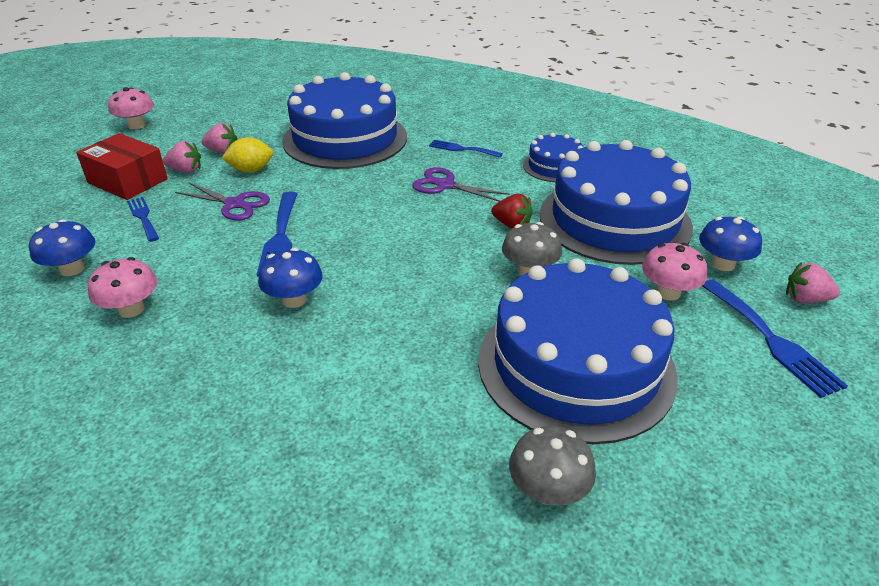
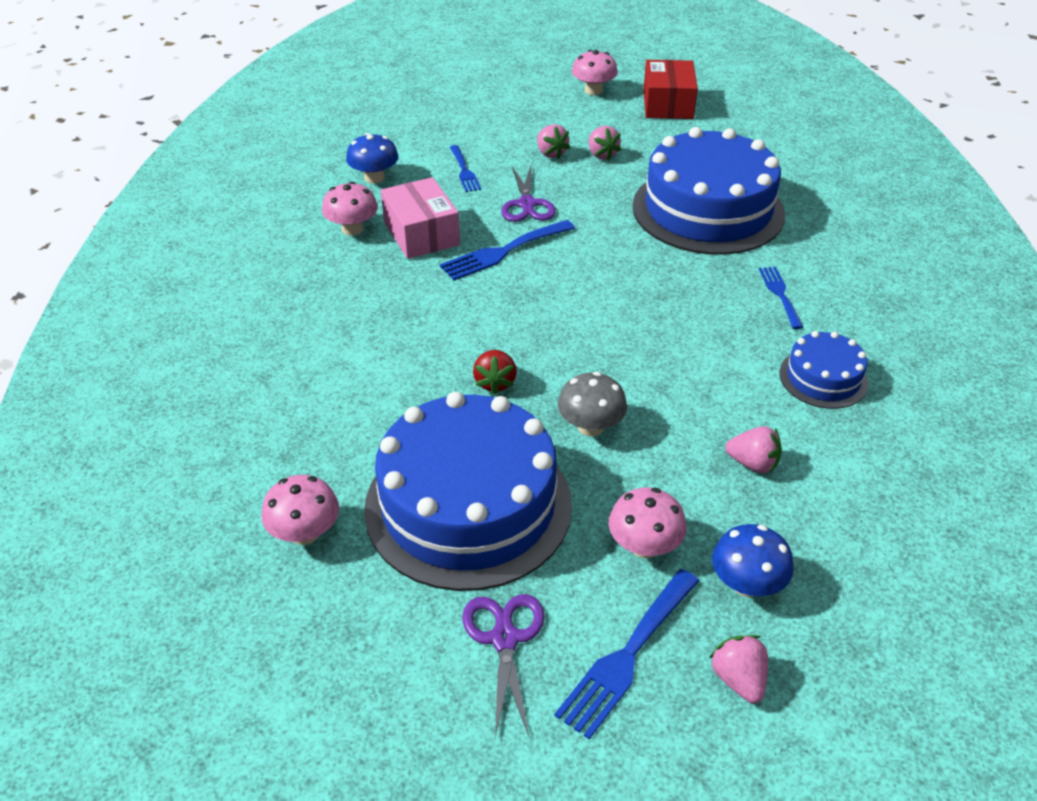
camera: 60 degrees right, 5 degrees up
(128, 181) = (505, 135): red box -> red box (667, 104)
(143, 217) = (464, 171): blue fork -> blue fork turned 135 degrees clockwise
(197, 270) = (421, 233): none -> pink box
(251, 170) = (588, 185): yellow lemon -> none
(294, 300) = (426, 300): blue mushroom -> none
(445, 185) = (691, 311): purple scissors -> purple scissors (505, 638)
(512, 225) = (662, 386): red strawberry -> red strawberry (495, 383)
(548, 490) = (305, 533): grey mushroom -> pink mushroom
(614, 220) = (753, 463): blue cake -> pink strawberry

